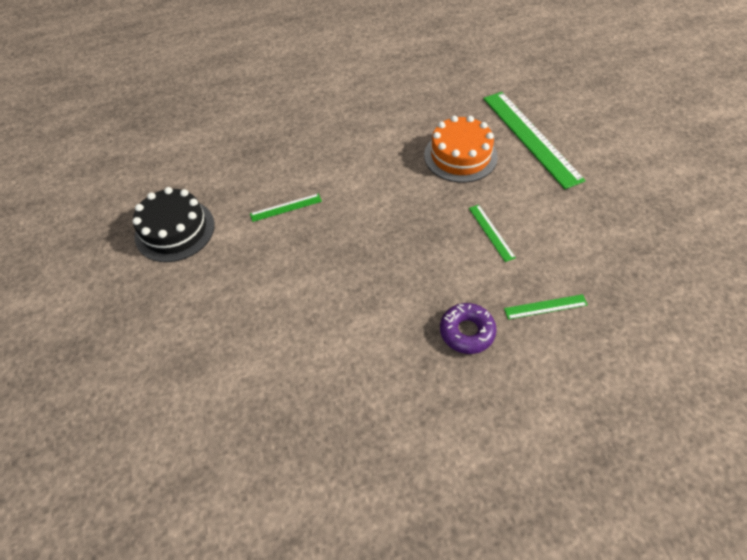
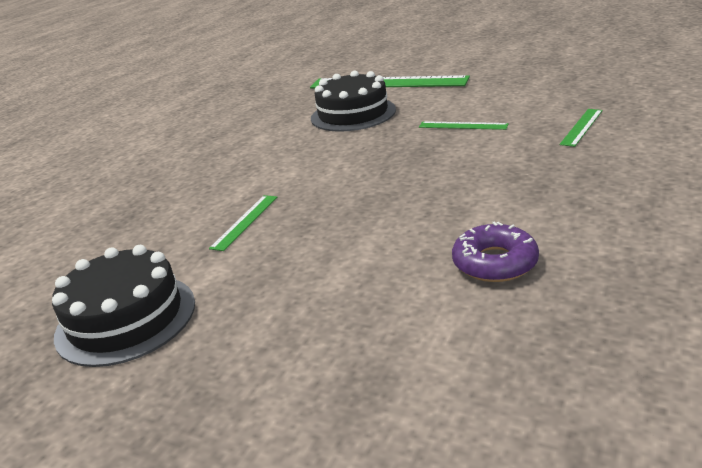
camera: 45 degrees left, 25 degrees down
(460, 156) = (353, 114): orange cake -> black cake
(467, 332) = (565, 169): purple donut -> purple donut (495, 263)

